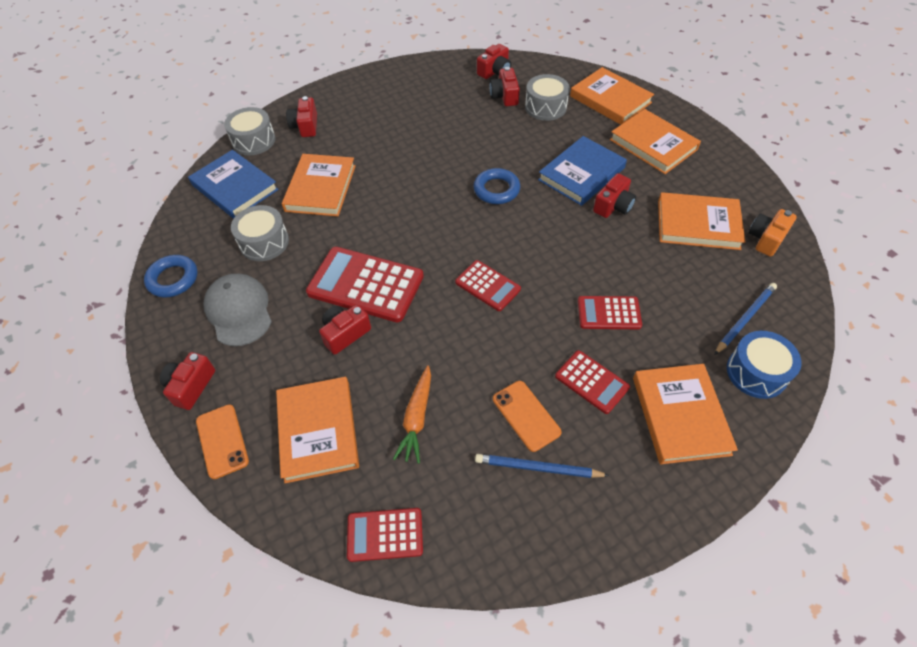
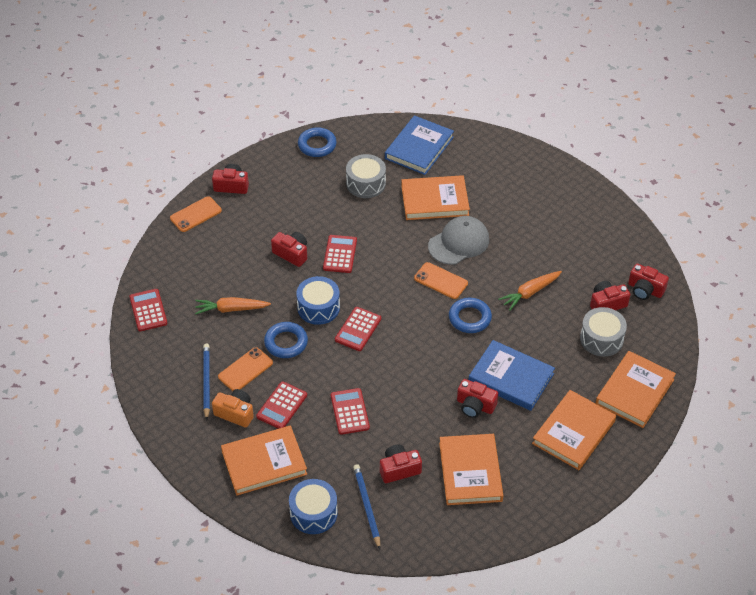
camera: 75 degrees right, 5 degrees down
(239, 311) = (297, 190): grey cap -> grey cap (459, 243)
(254, 141) = (478, 142): grey drum -> none
(305, 126) = (509, 169): red camera -> red camera (399, 469)
(318, 431) = (212, 259): orange book -> none
(365, 284) = (340, 254): red calculator -> red calculator, size x0.56
(438, 203) = (440, 281): none -> orange phone
(443, 319) = (318, 307): none -> blue drum
(476, 141) = (530, 293): none -> orange carrot
(490, 362) = (286, 343): none -> blue ring
(745, 319) = (366, 506): blue pencil -> blue pencil turned 135 degrees counterclockwise
(766, 239) = (466, 526): orange camera -> orange camera (235, 413)

